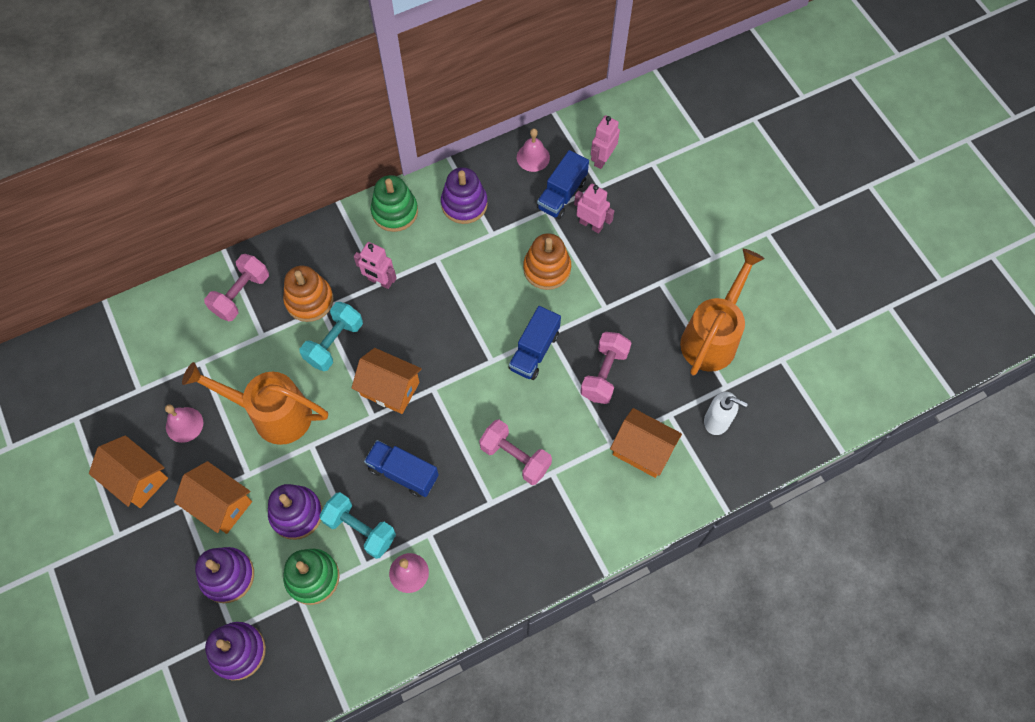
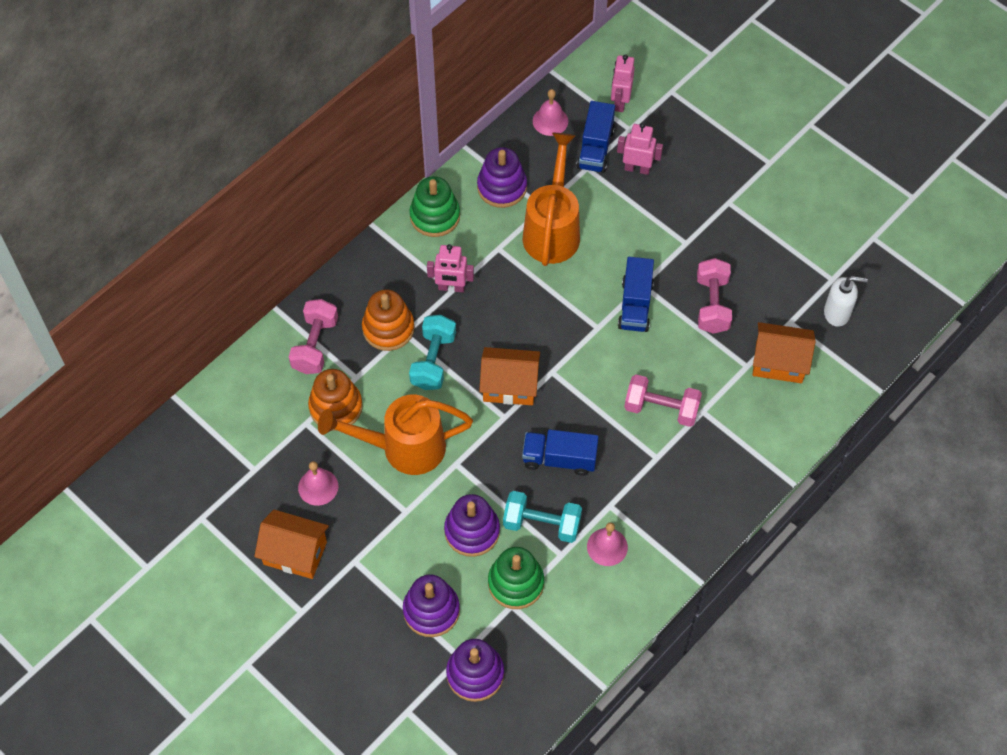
camera: 20 degrees left, 5 degrees down
(220, 504) = (392, 548): orange house -> none
(547, 269) = (612, 224): orange stacking toy -> orange stacking toy (336, 407)
(712, 337) = (800, 238): orange watering can -> orange watering can (552, 230)

